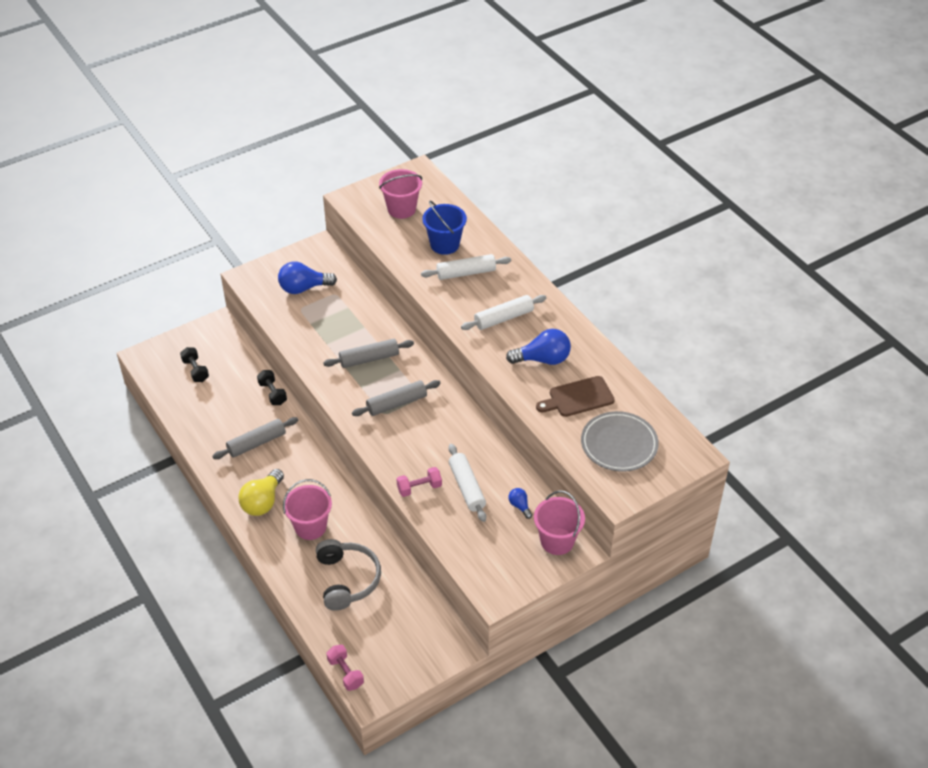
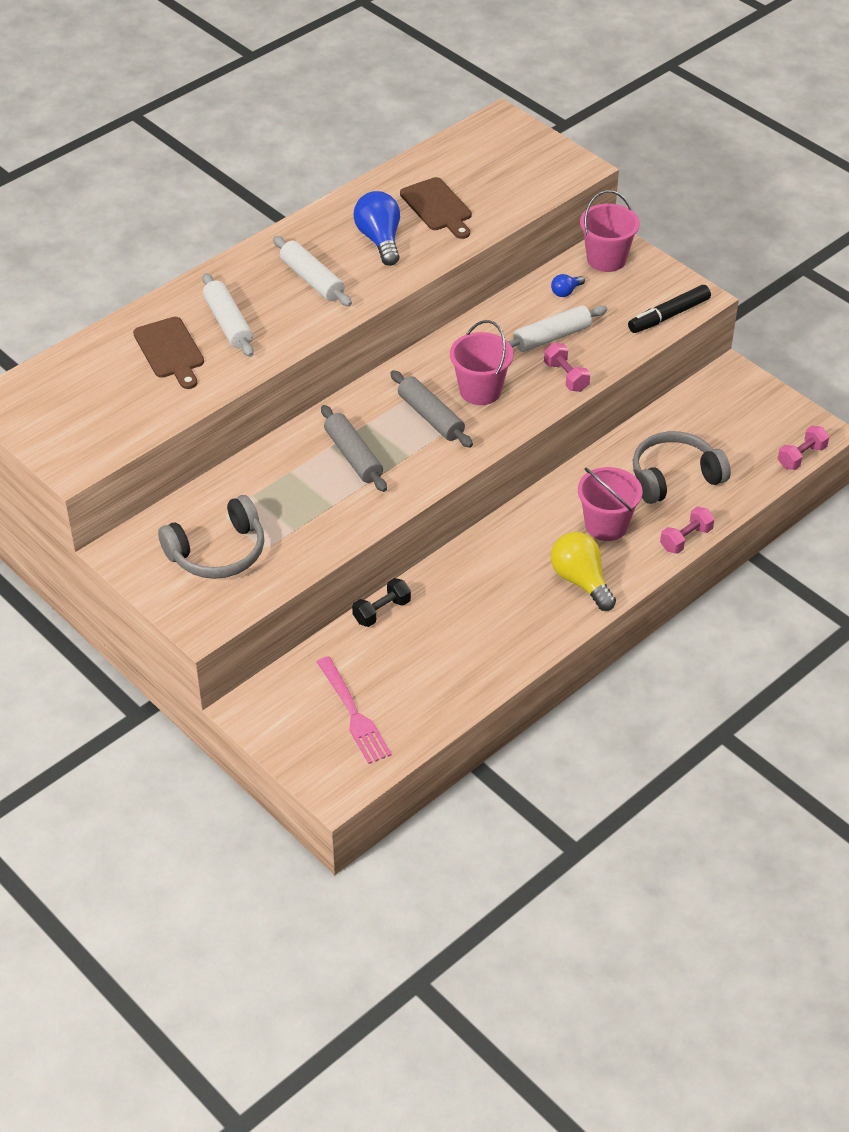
camera: 100 degrees left, 0 degrees up
(195, 370) = (353, 714): black dumbbell -> pink fork
(257, 443) = (480, 609): grey rolling pin -> none
(262, 502) = (581, 581): yellow light bulb -> yellow light bulb turned 135 degrees counterclockwise
(282, 572) = (685, 539): none -> pink dumbbell
(303, 288) = (218, 552): blue light bulb -> grey headphones
(401, 209) = (94, 405): pink bucket -> pink bucket (480, 390)
(444, 244) = (170, 351): blue bucket -> brown cutting board
(476, 569) = (668, 316): none -> black marker
(619, 444) = (502, 172): grey plate -> none

